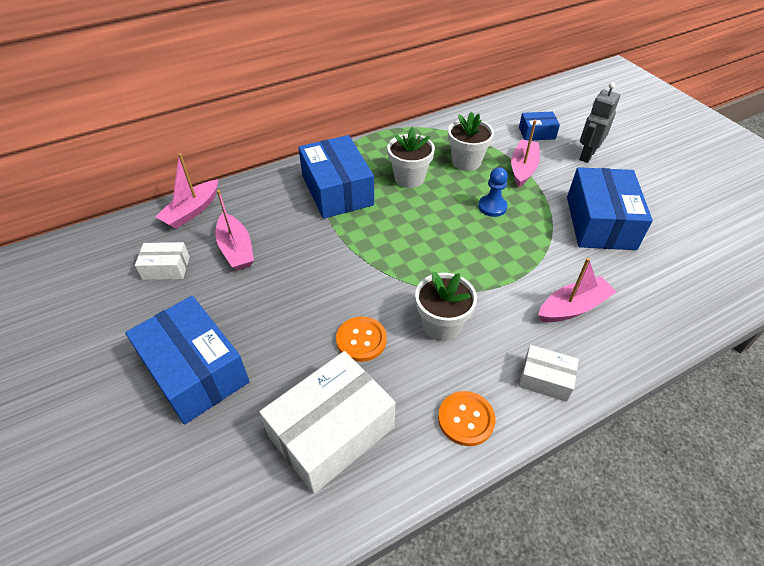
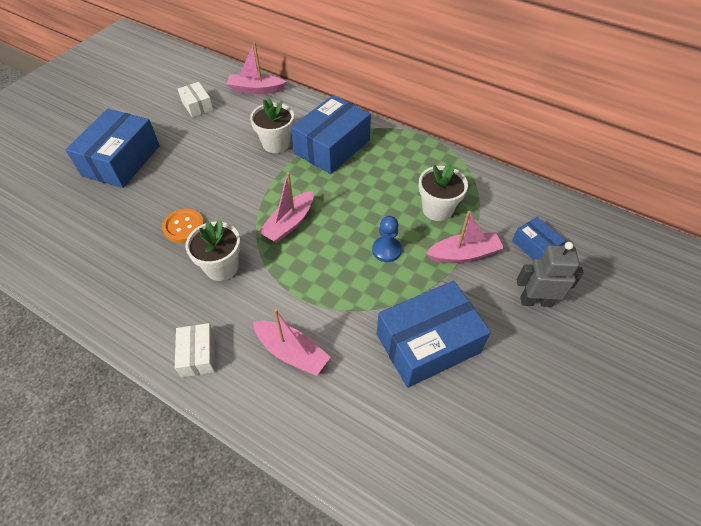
camera: 60 degrees right, 5 degrees up
(236, 249) = (233, 127): pink boat -> pink boat (289, 223)
(331, 431) = (100, 244): white box -> none
(409, 178) = (381, 181): white flower pot -> white flower pot (276, 144)
(466, 419) = (138, 314): orange button -> none

